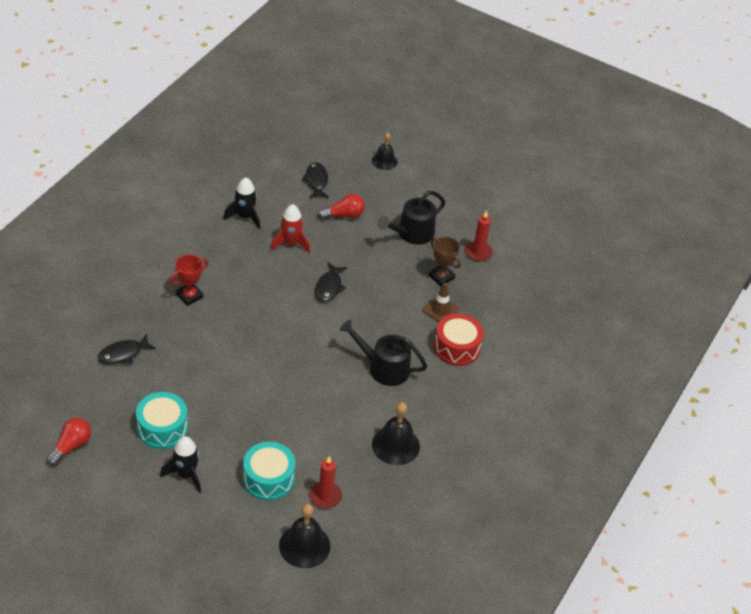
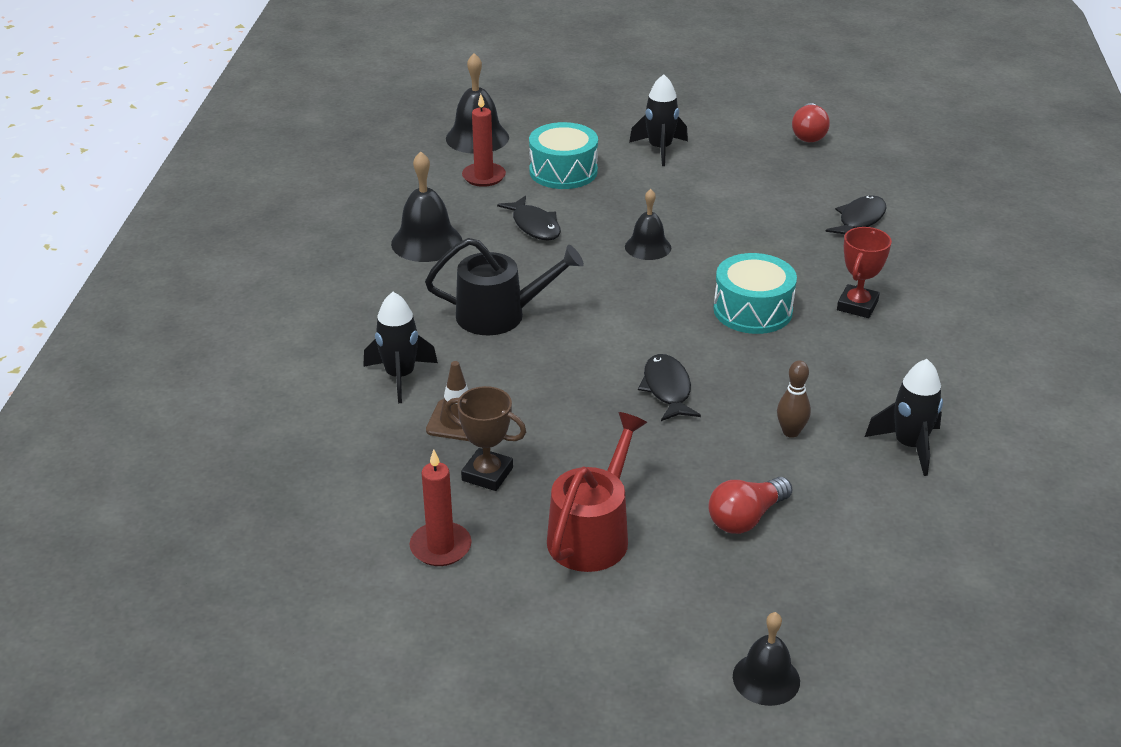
camera: 160 degrees right, 10 degrees down
(162, 428) = (729, 174): turquoise drum -> turquoise drum (752, 310)
(266, 385) = (648, 247): none -> black bell
(290, 243) = (791, 432): red rocket -> brown bowling pin
(316, 181) = (858, 566): black fish -> black fish (534, 226)
(412, 233) = (593, 534): black watering can -> red watering can
(457, 347) = (400, 376): red drum -> black rocket

